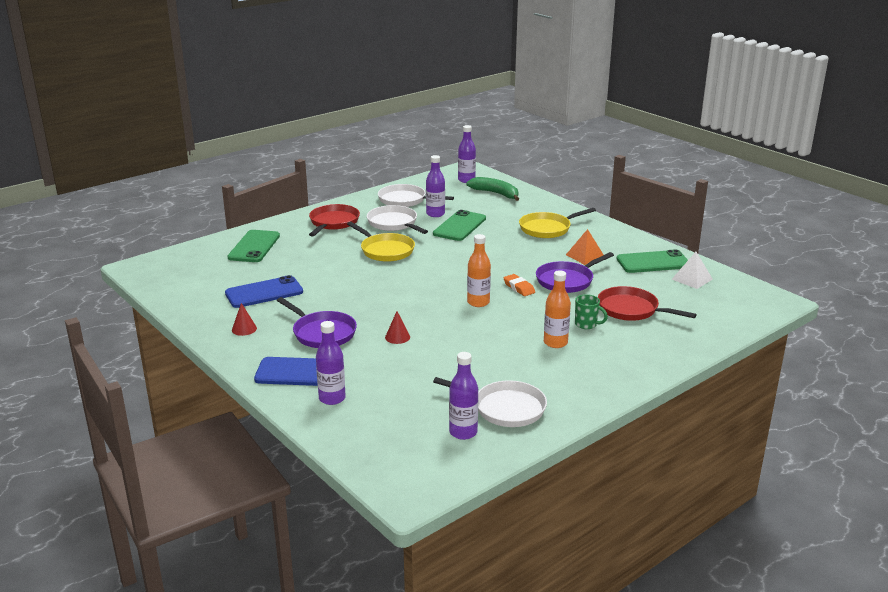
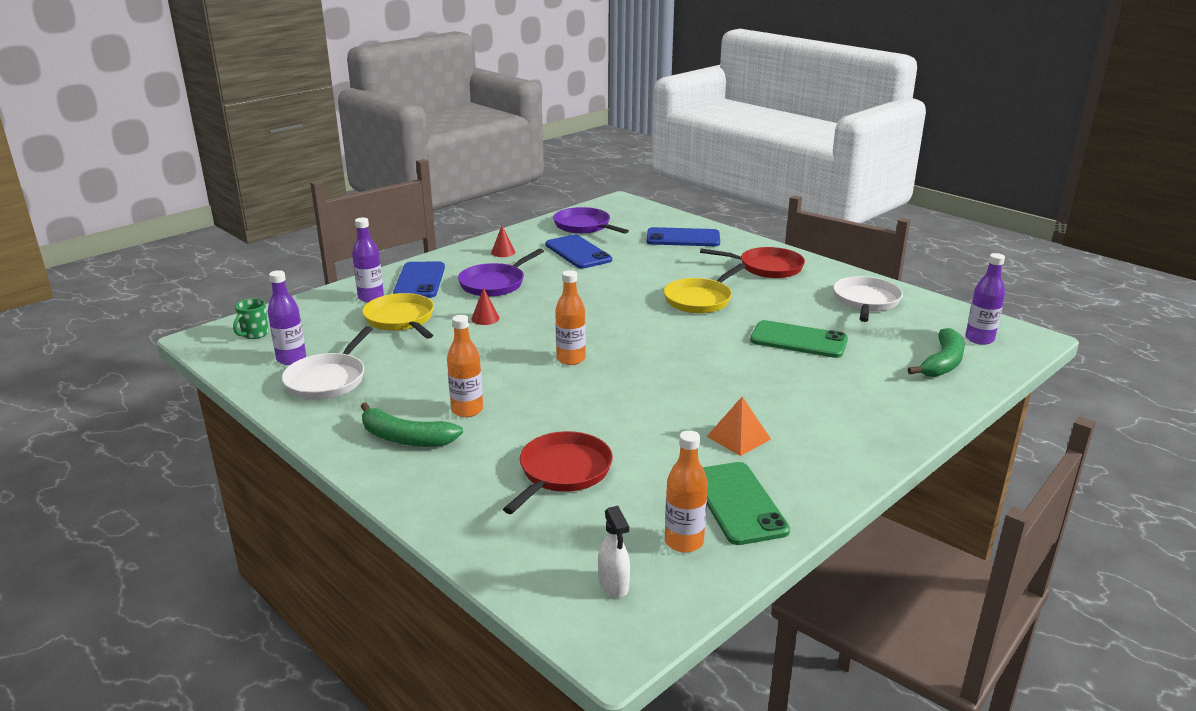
camera: 85 degrees right, 0 degrees up
(254, 247) = (683, 238): green phone -> blue phone
(394, 223) = (783, 299): white pan -> none
(435, 214) = (831, 323): purple bottle -> none
(519, 288) = (616, 385): orange eraser -> none
(547, 228) = (828, 406): yellow pan -> yellow pan (401, 320)
(567, 280) = (647, 420): purple pan -> purple pan (584, 226)
(586, 324) = (515, 433): green mug -> green mug (254, 334)
(596, 366) = (405, 438): none -> green banana
(692, 279) = (684, 542): white pyramid -> orange bottle
(734, 299) = (614, 585): none -> white spray bottle

